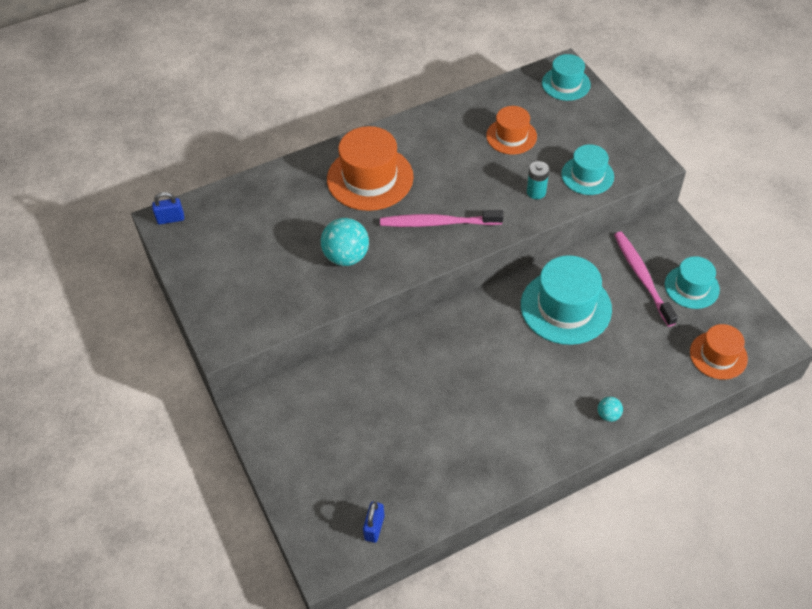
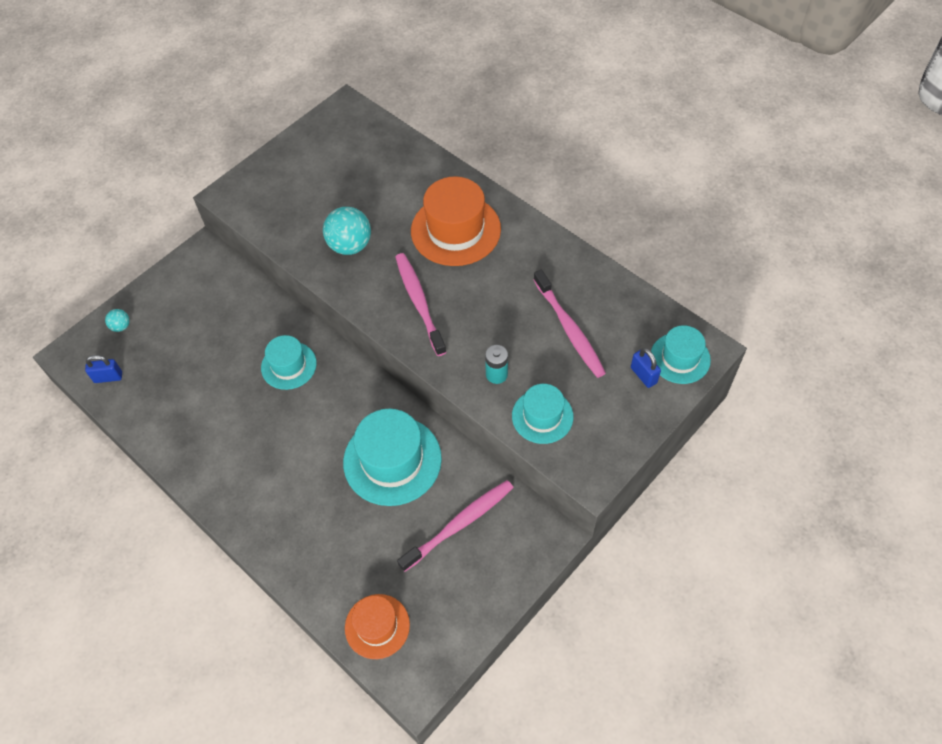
camera: 70 degrees right, 5 degrees up
(171, 219) = (348, 111): blue padlock -> blue padlock (643, 375)
(511, 136) = (569, 329): orange hat -> pink toothbrush
(608, 415) = (270, 533): turquoise ball -> turquoise ball (121, 326)
(691, 287) = (464, 579): turquoise hat -> turquoise hat (289, 365)

